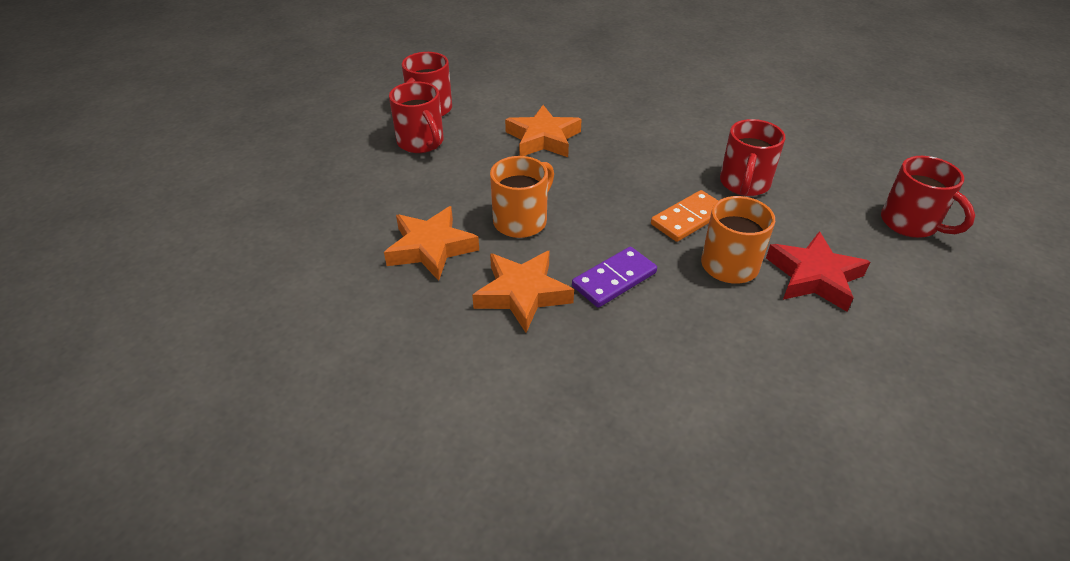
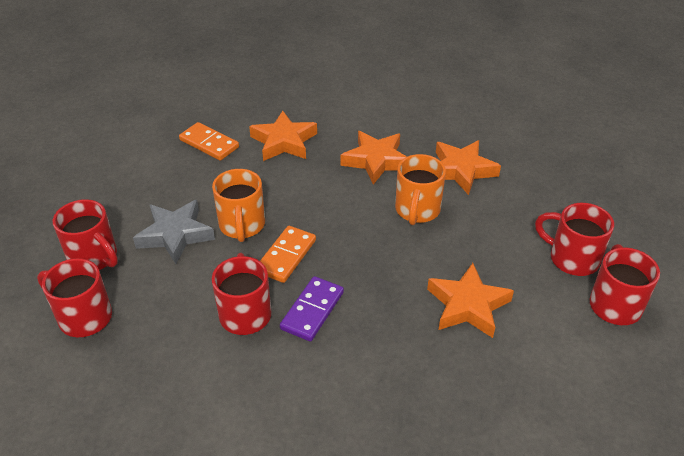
camera: 155 degrees right, 0 degrees up
(614, 280) = (321, 188): purple domino -> purple domino (312, 310)
(634, 370) = (284, 142): none -> orange star
(756, 409) = (209, 143): none -> orange domino
(814, 277) = (175, 235): red star -> grey star
(915, 279) = (94, 258): none -> red mug

